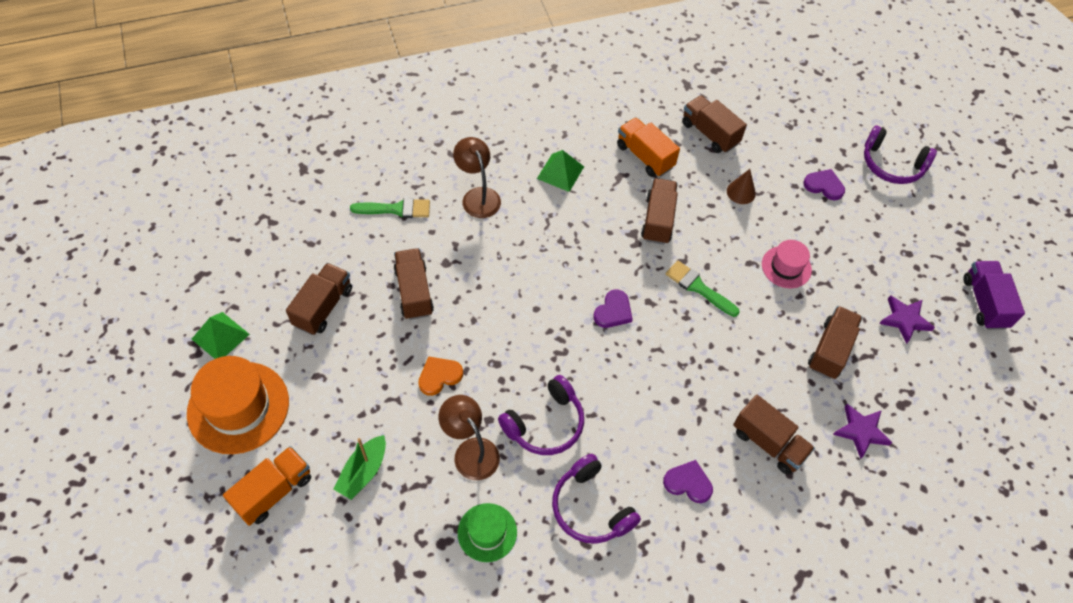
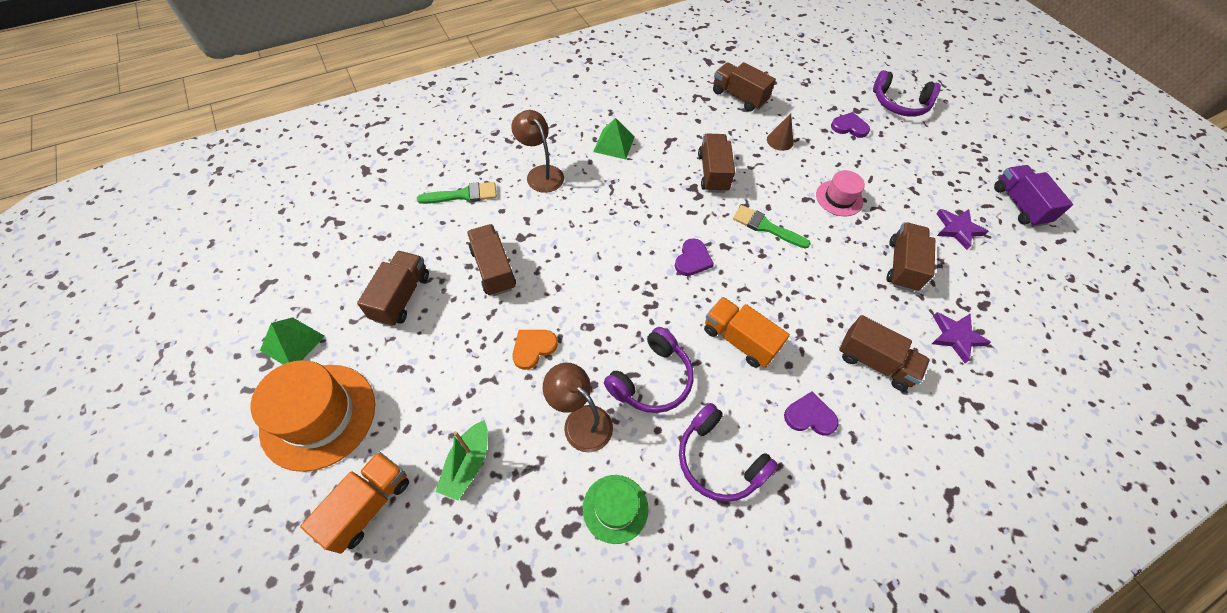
camera: 10 degrees left, 0 degrees up
(645, 156) = (687, 122): orange truck -> orange truck (739, 340)

